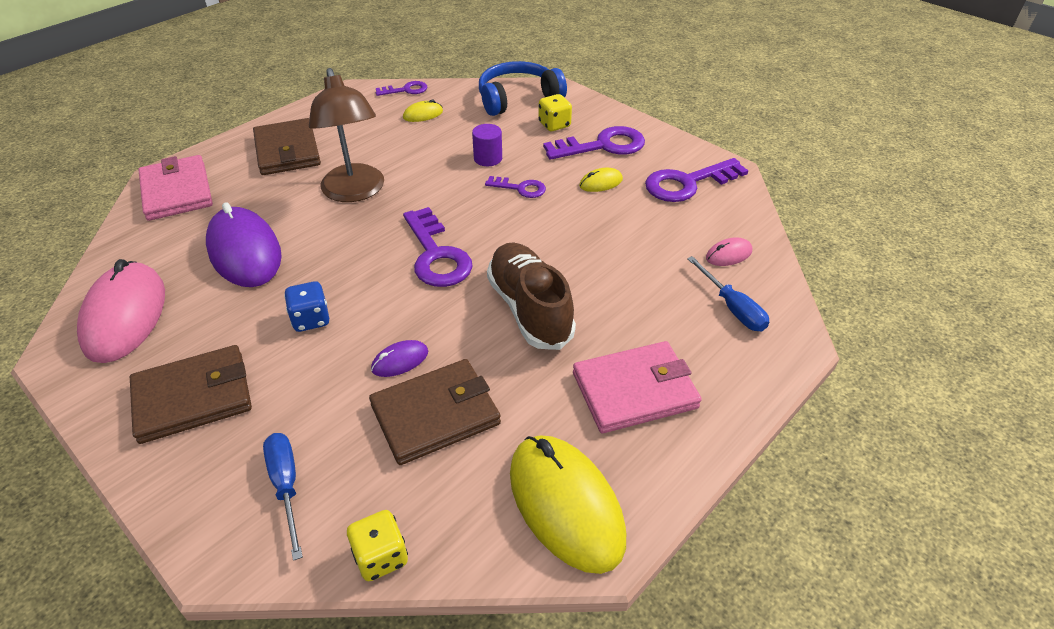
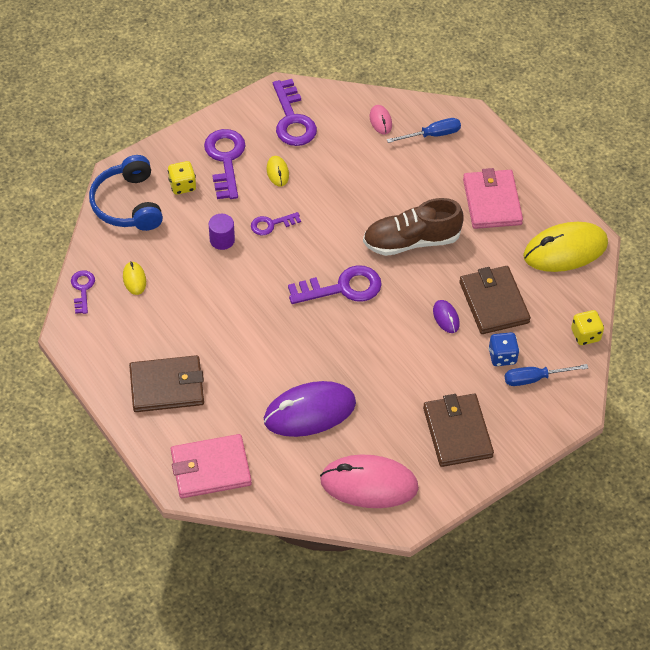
camera: 80 degrees left, 10 degrees up
(311, 319) = (396, 367): blue dice -> blue dice (502, 356)
(355, 192) = (247, 336): brown lamp -> none
(520, 188) = (271, 224): purple key -> purple key turned 135 degrees counterclockwise

